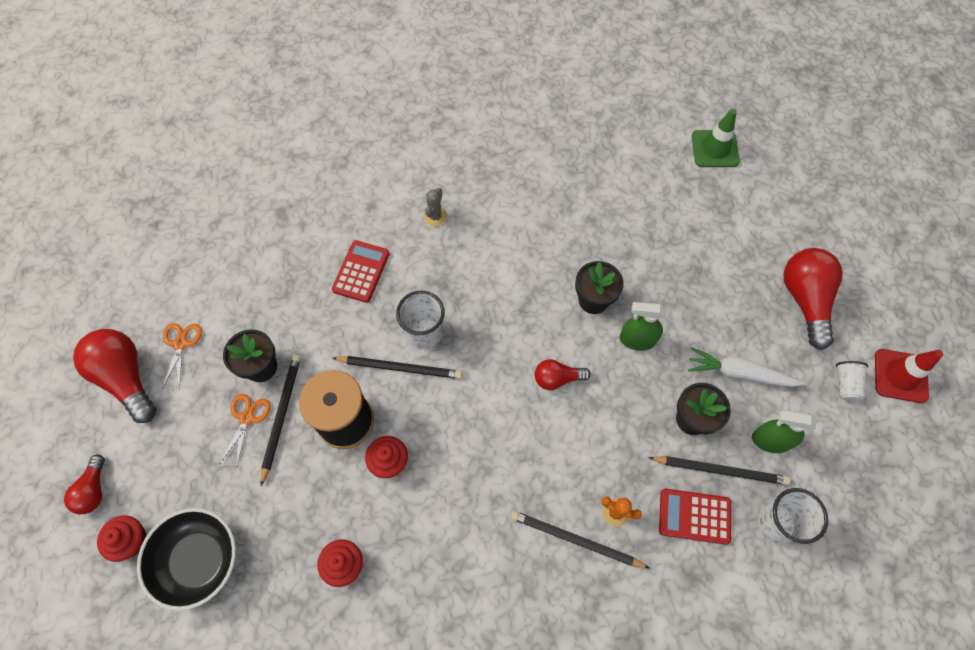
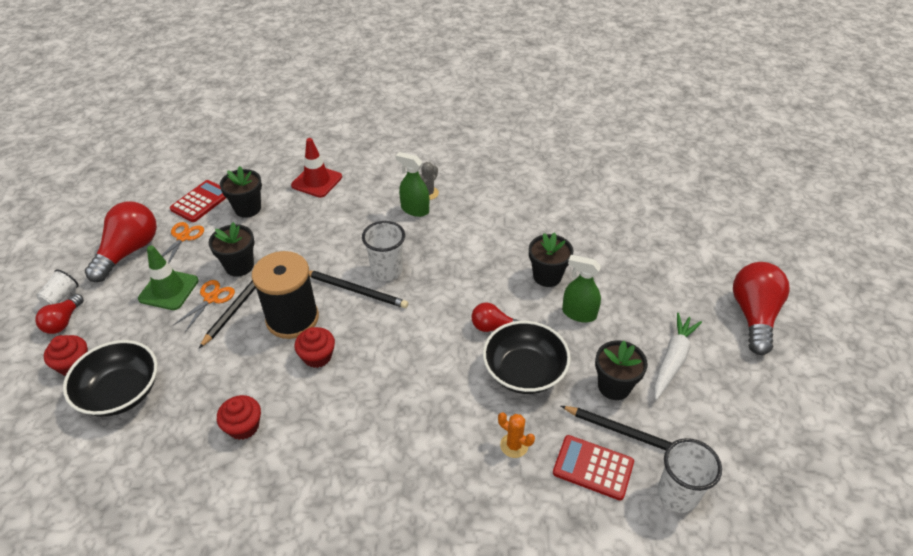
camera: 15 degrees right, 20 degrees down
(126, 378) = (129, 251): red light bulb -> red light bulb turned 45 degrees clockwise
(239, 285) = (248, 208): none -> black flower pot
(361, 271) = (350, 218): red calculator -> red calculator (201, 201)
(575, 540) = (466, 459): black pencil -> none
(602, 425) = (524, 371): none -> black bowl
(715, 149) = (693, 191): green traffic cone -> green traffic cone (168, 290)
(740, 373) = (673, 360): white carrot -> white carrot turned 90 degrees clockwise
(770, 441) = (689, 421): green spray bottle -> green spray bottle (415, 209)
(845, 384) = (781, 392): white cup -> white cup (61, 296)
(900, 376) = (842, 397): red traffic cone -> red traffic cone (317, 181)

